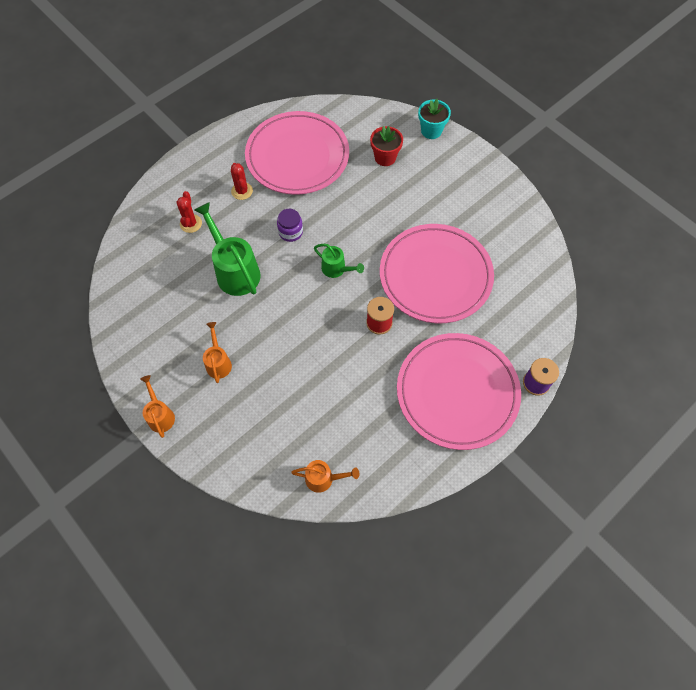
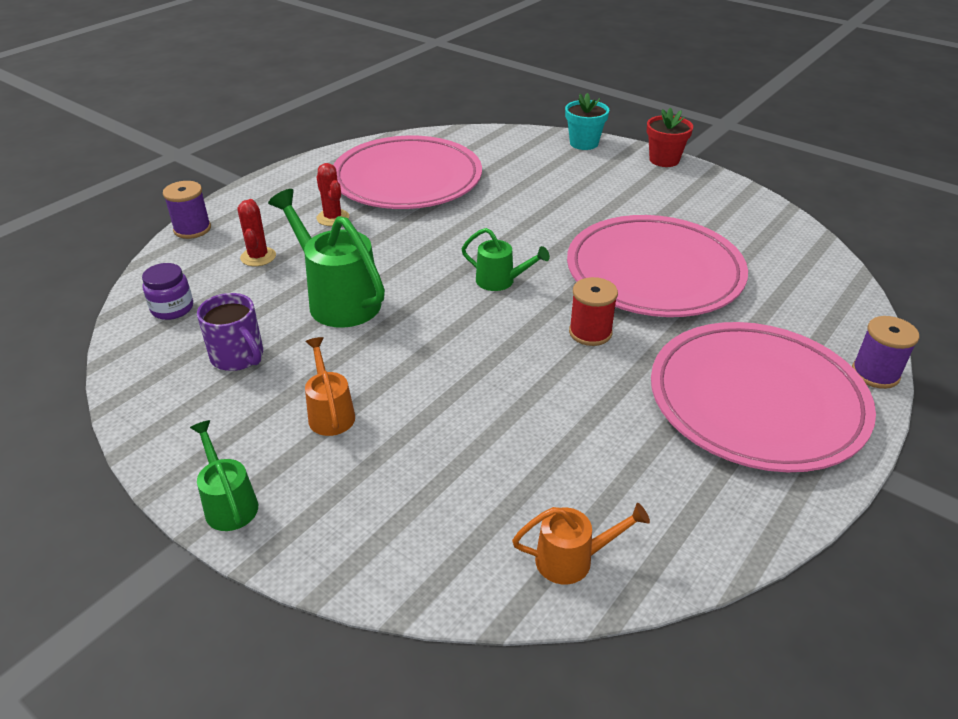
camera: 10 degrees left, 25 degrees down
(152, 190) = (192, 229): none -> purple spool
(160, 415) = (229, 503): orange watering can -> green watering can
(172, 311) = (238, 357): none -> purple mug
(290, 232) = (417, 250): purple jar -> purple jar (172, 308)
(385, 157) = (531, 170): red flower pot -> red flower pot (664, 160)

